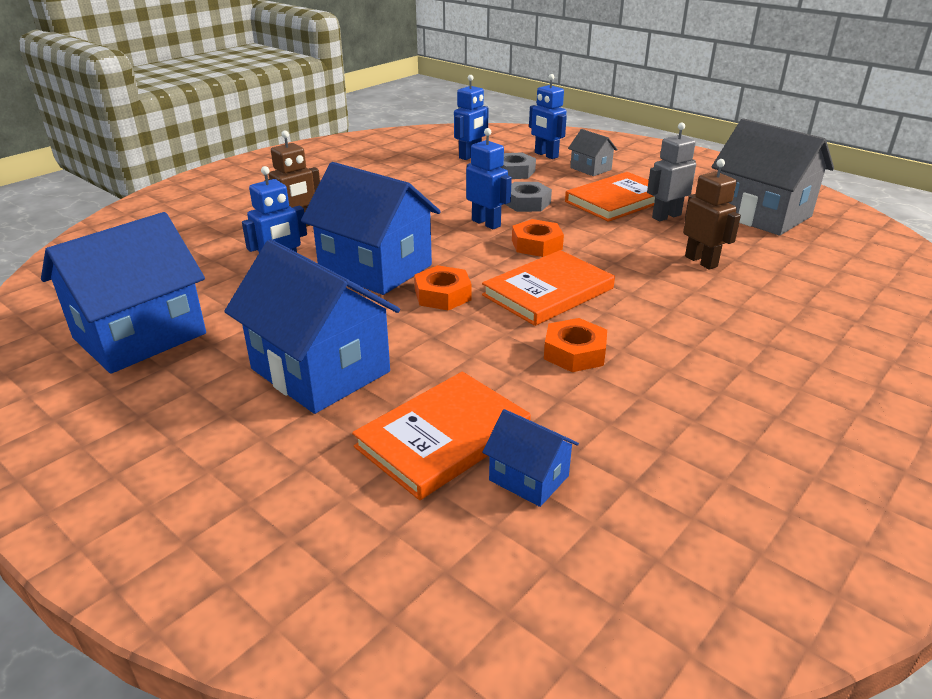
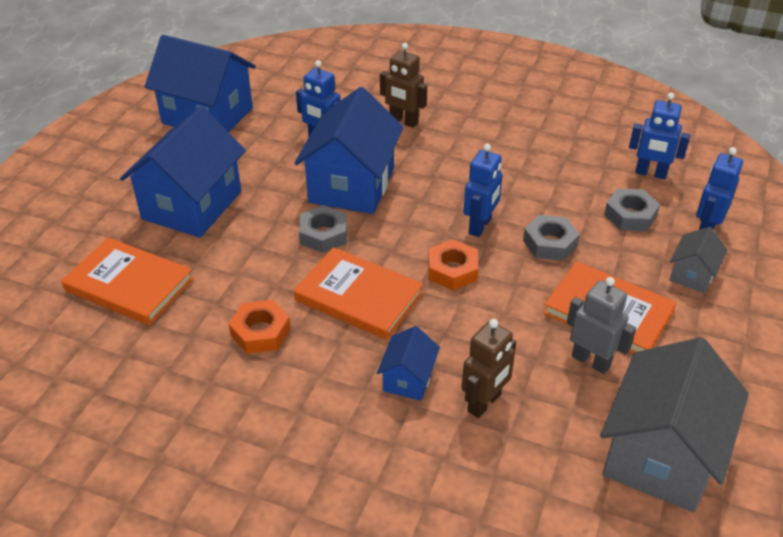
camera: 70 degrees right, 10 degrees up
(442, 295) = (323, 234): orange nut -> grey nut
(529, 478) = (94, 336): blue house -> blue house (408, 379)

